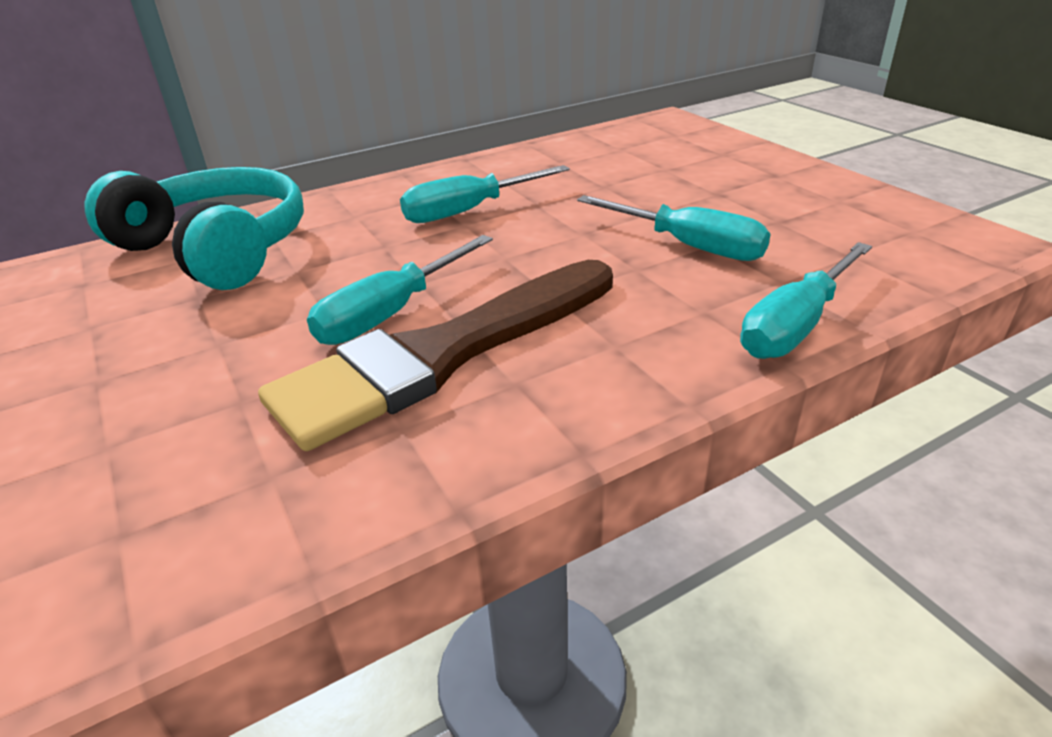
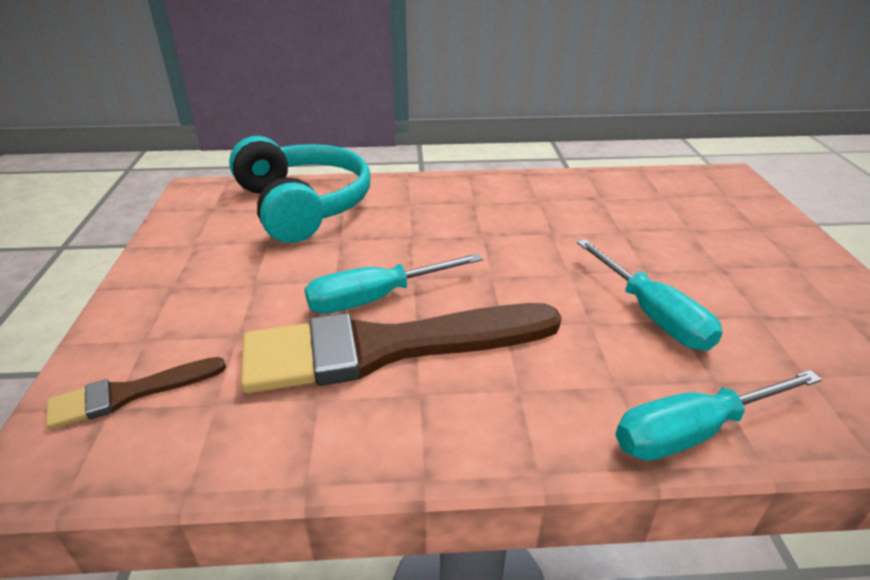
camera: 25 degrees right, 0 degrees up
(135, 511) = (129, 394): none -> brown brush
(469, 211) = (494, 224): turquoise screwdriver -> none

